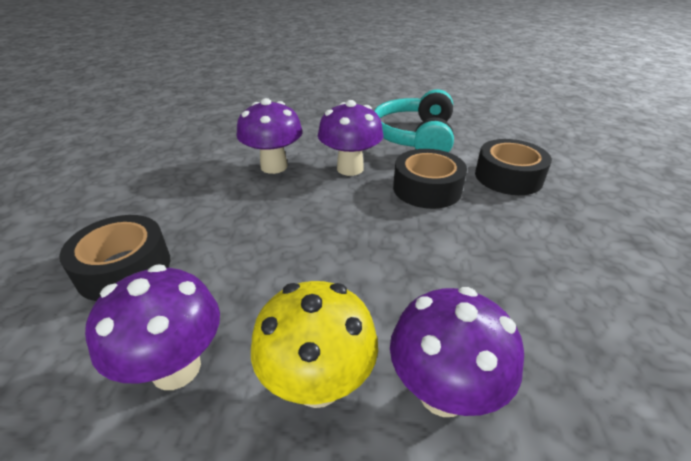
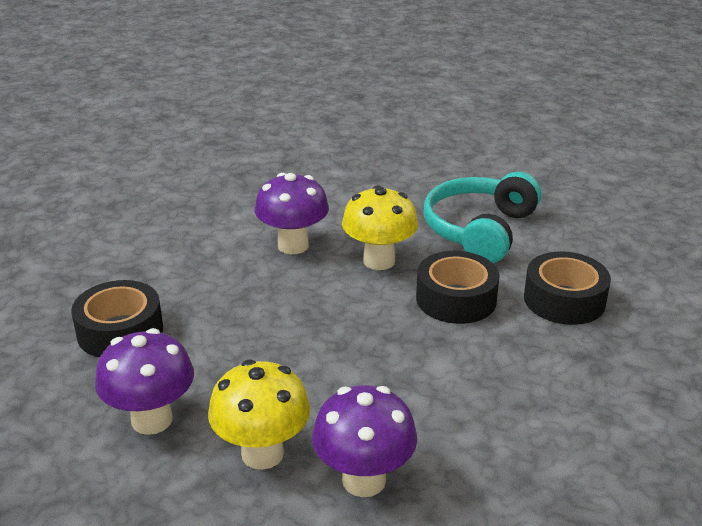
camera: 15 degrees right, 5 degrees down
(350, 168) = (379, 261): purple mushroom -> yellow mushroom

